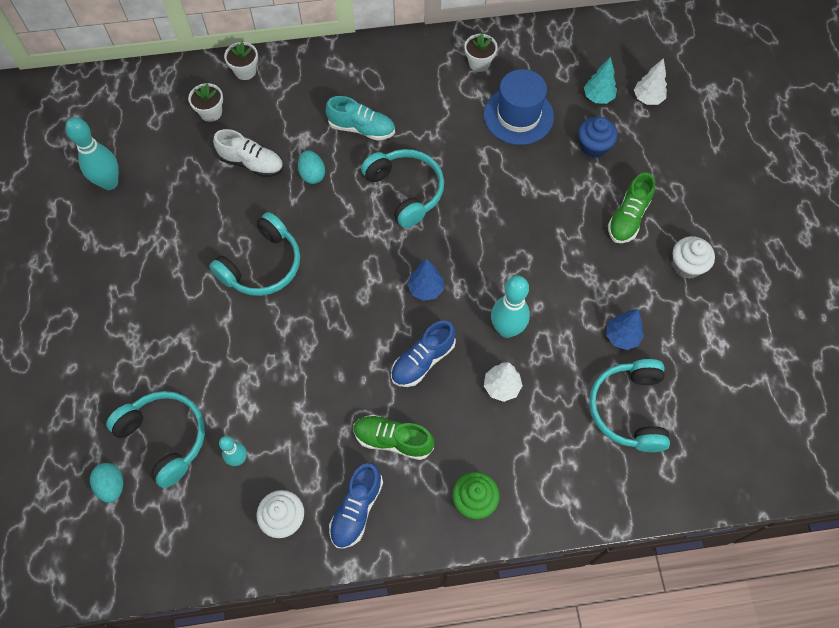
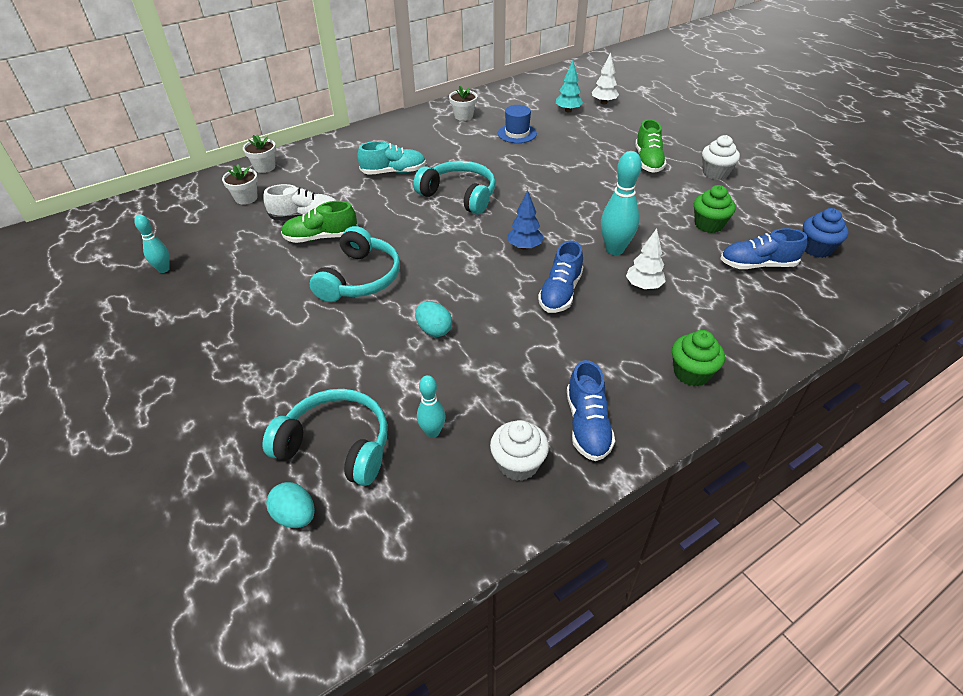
camera: 25 degrees left, 20 degrees down
(109, 183) = (163, 269): turquoise bowling pin -> turquoise bowling pin, size x0.59
(312, 174) = (368, 209): turquoise egg -> turquoise egg (434, 330)
(393, 440) = (579, 357): green shoe -> green shoe (321, 237)
(518, 116) = (517, 133): blue hat -> blue hat, size x0.64
(593, 146) = (587, 134): blue cupcake -> blue cupcake (816, 248)
(621, 337) = (708, 225): blue tree -> green cupcake
(628, 409) = (757, 265): turquoise headphones -> blue shoe

